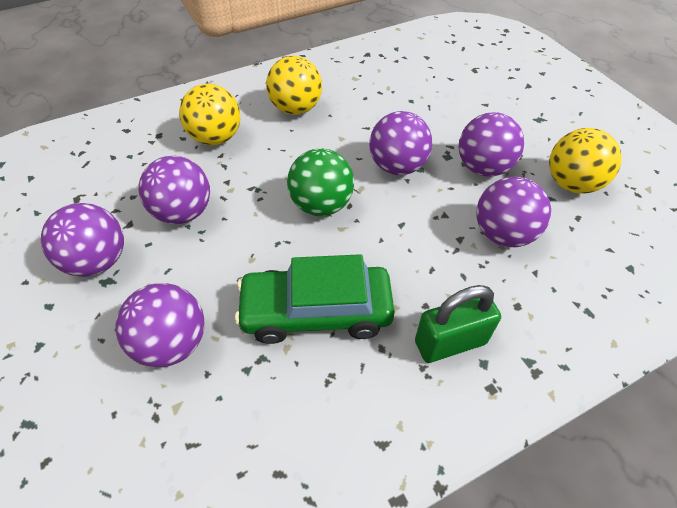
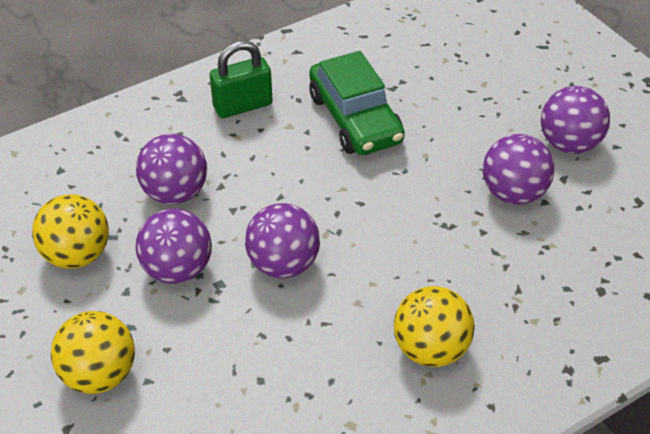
camera: 175 degrees right, 5 degrees down
(172, 343) = (466, 92): purple ball -> none
(216, 138) = (523, 290): yellow ball -> yellow ball (99, 374)
(316, 312) = (355, 118): green car -> green car turned 75 degrees clockwise
(321, 205) = (367, 210): green ball -> none

